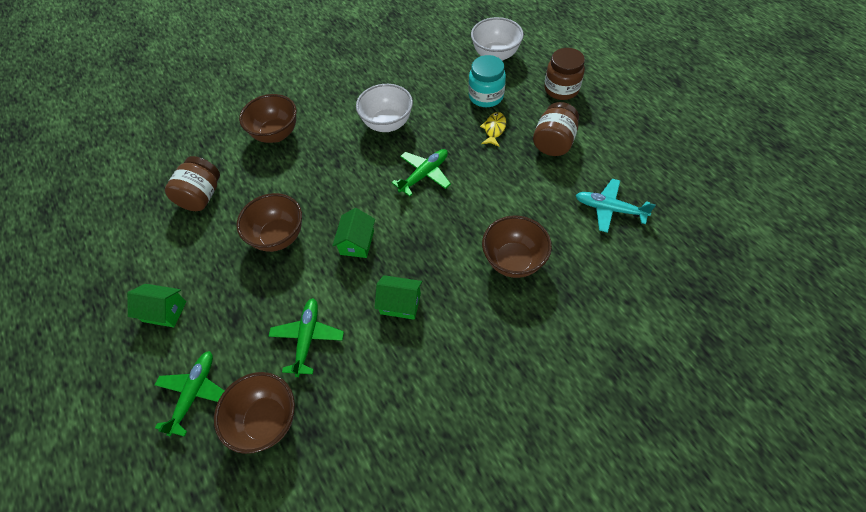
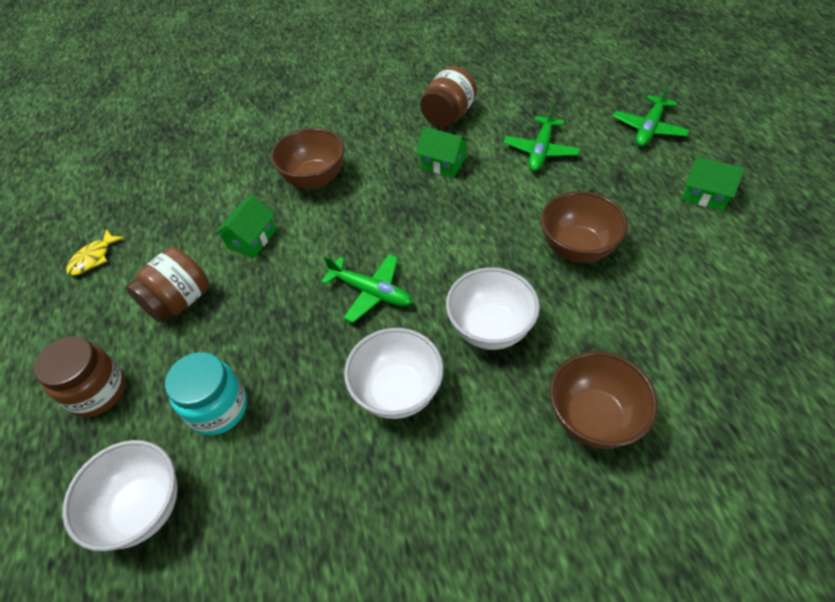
camera: 165 degrees left, 5 degrees down
(201, 196) = (702, 326): brown jar -> brown jar (448, 115)
(266, 420) = (577, 105): brown bowl -> none
(338, 168) = (490, 329): none -> white bowl
(357, 242) = (478, 225): green house -> green house (251, 239)
(424, 175) = (371, 292): green plane -> green plane turned 120 degrees counterclockwise
(494, 129) = (242, 341): yellow fish -> yellow fish (93, 258)
(609, 209) = (183, 209): turquoise plane -> none

